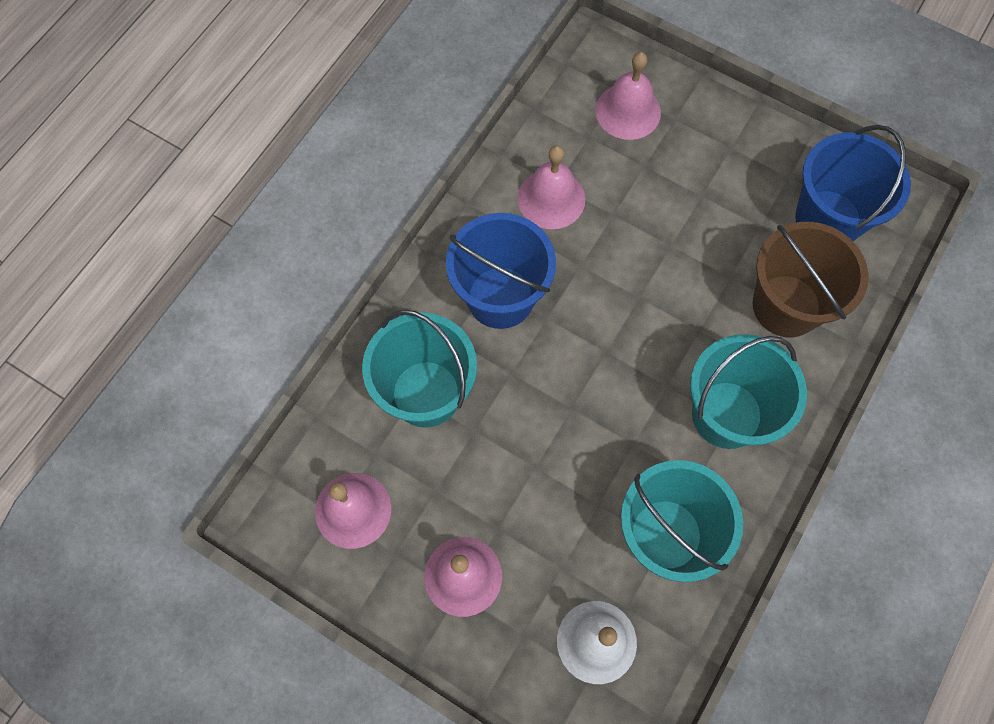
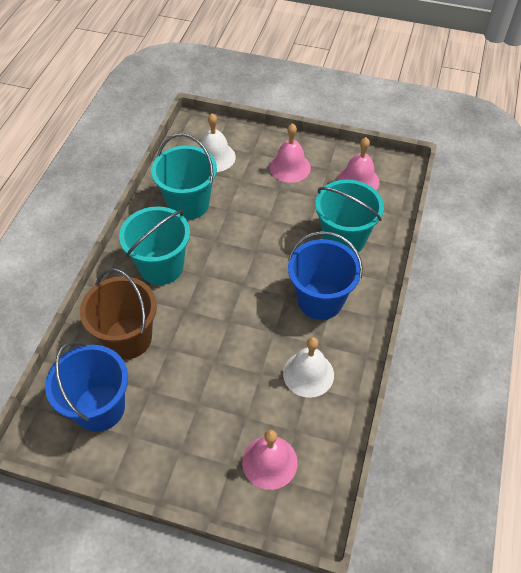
camera: 165 degrees right, 15 degrees down
(551, 199) = (308, 374): pink bell -> white bell

